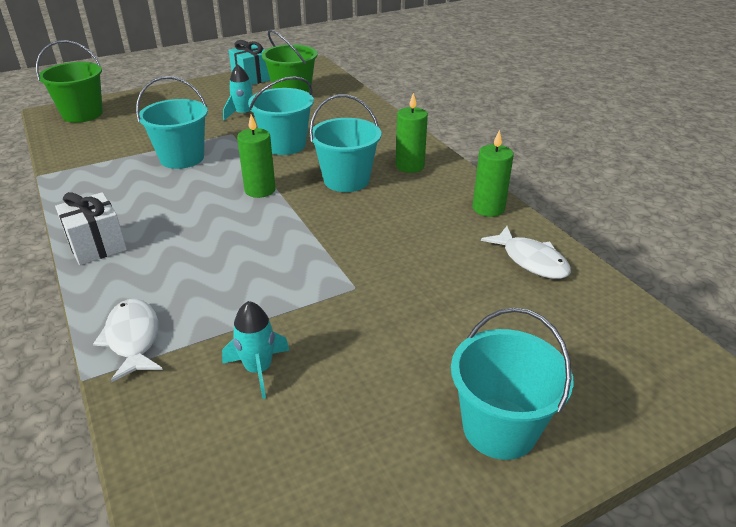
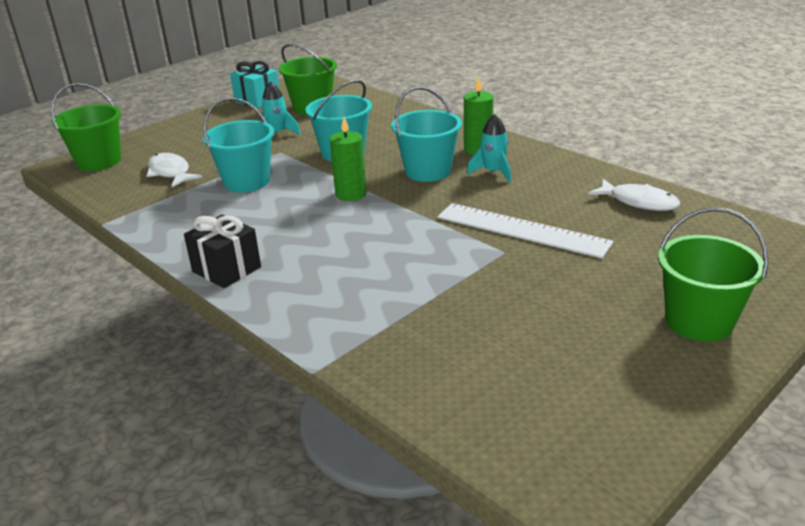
camera: 15 degrees left, 5 degrees down
(97, 245) = (226, 269): white gift -> black gift
(133, 339) = (333, 332): white fish -> white fish (170, 173)
(258, 369) = (469, 328): turquoise rocket -> turquoise rocket (493, 172)
(390, 266) = (522, 230): none -> white ruler
(488, 208) = (574, 170): green candle -> none
(499, 428) = (699, 321): turquoise bucket -> green bucket

